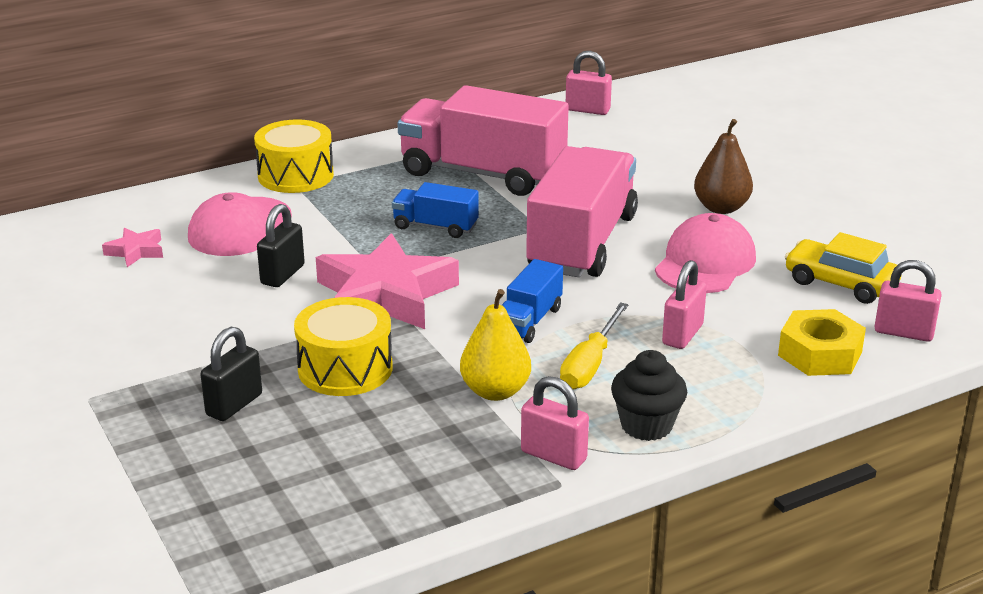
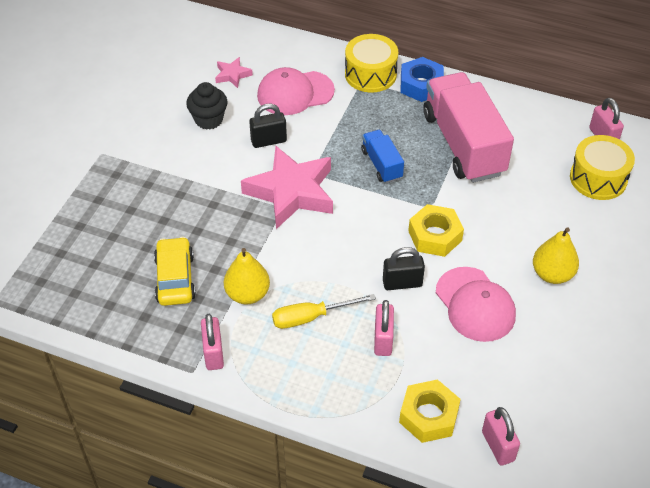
camera: 50 degrees right, 20 degrees up
(234, 405) = (142, 205): black padlock -> black padlock (402, 283)
(345, 368) = (210, 223): yellow drum -> yellow drum (598, 178)
(362, 158) = (421, 85): none -> blue nut
(529, 321) = (327, 265): blue truck -> none
(582, 243) = (435, 236): pink truck -> yellow nut
(646, 425) = (277, 376): black cupcake -> black cupcake (209, 120)
(682, 334) = (383, 340): pink padlock -> pink padlock turned 75 degrees counterclockwise
(705, 263) = (475, 304): pink cap -> pink cap turned 75 degrees clockwise
(721, 208) = (552, 274): brown pear -> yellow pear
(840, 283) = (524, 383): yellow car -> yellow car (175, 278)

